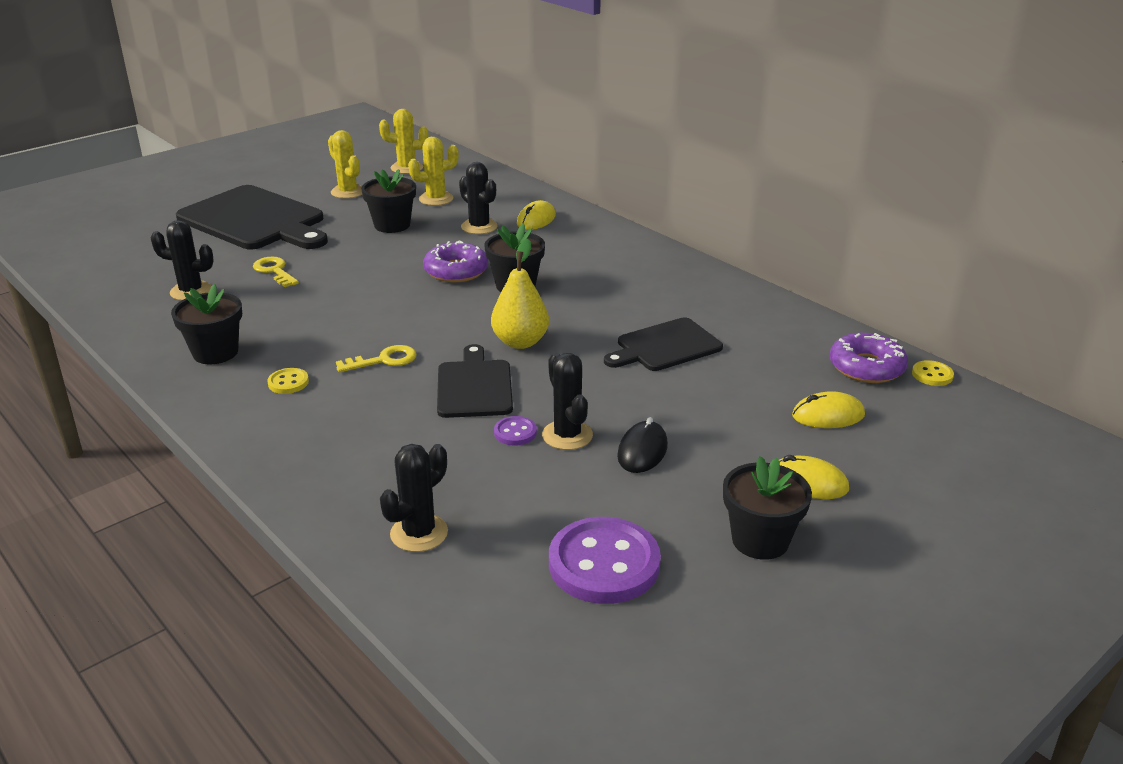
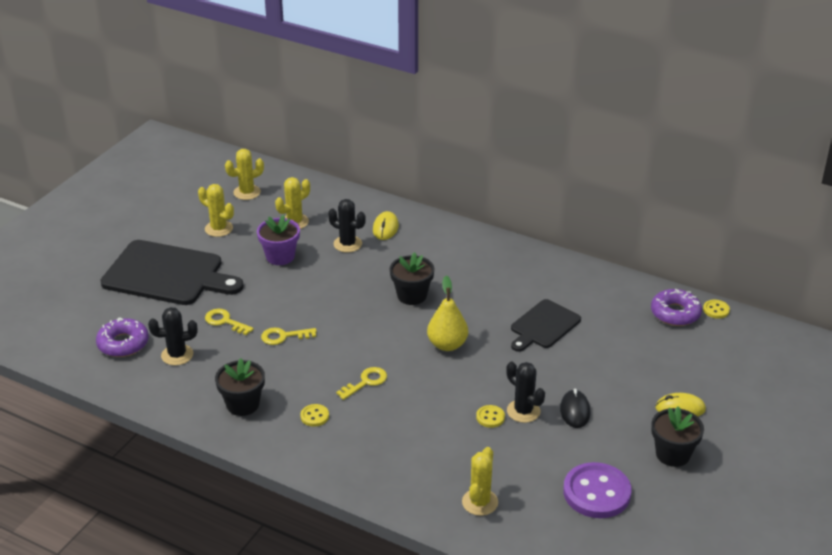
camera: 20 degrees left, 5 degrees up
(327, 297) = (284, 336): none -> yellow key
(392, 225) = (280, 256): black flower pot -> purple flower pot
(419, 533) = (480, 502): black cactus -> yellow cactus
(456, 271) = (360, 291): purple donut -> purple donut (123, 343)
(474, 386) = (441, 388): black cutting board -> none
(515, 432) = (490, 417): purple button -> yellow button
(828, 415) = (669, 357): yellow mouse -> none

